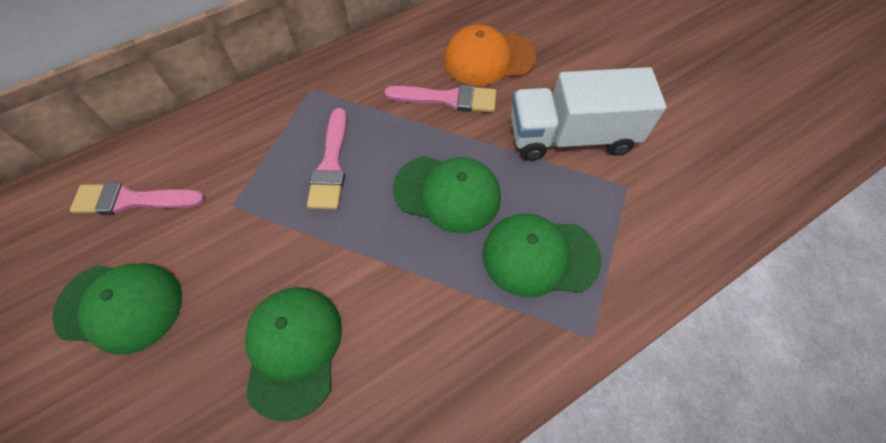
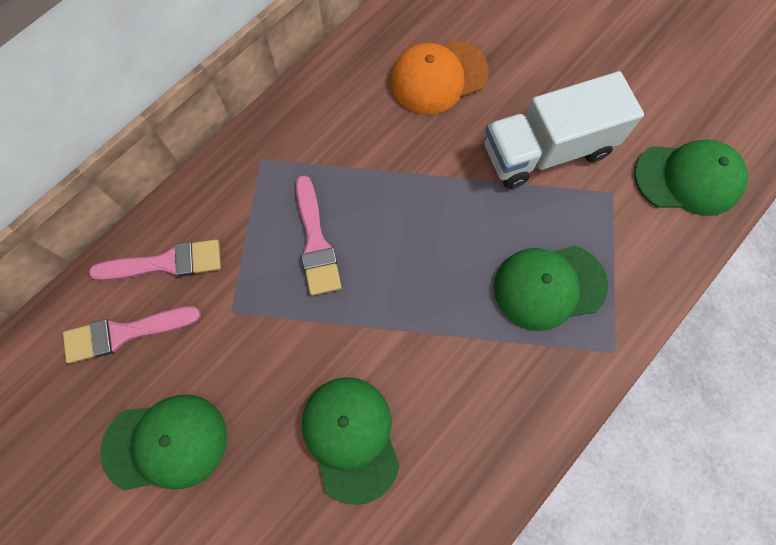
camera: 15 degrees left, 10 degrees up
(447, 193) = (443, 244): green cap -> green cap (688, 179)
(448, 99) = (410, 136): pink brush -> pink brush (166, 263)

